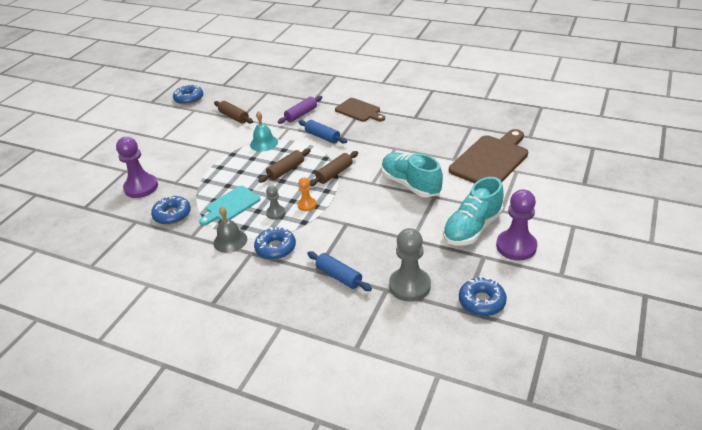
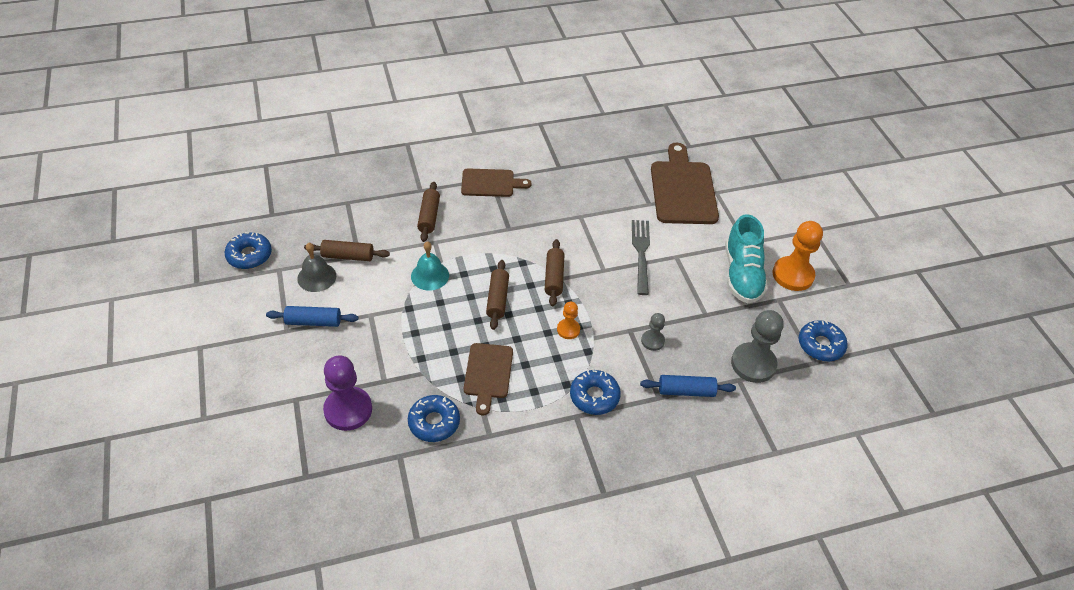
camera: 45 degrees left, 10 degrees up
(230, 241) = (538, 415): grey bell -> grey bell (316, 277)
(231, 205) = (488, 374): turquoise cutting board -> brown cutting board
(276, 213) = (547, 356): grey pawn -> grey pawn (652, 341)
(301, 114) = (429, 216): purple rolling pin -> brown rolling pin
(322, 137) = (488, 236): blue rolling pin -> blue rolling pin (313, 322)
(410, 184) = (641, 253): turquoise shoe -> grey fork
(516, 246) = (793, 275): purple pawn -> orange pawn

